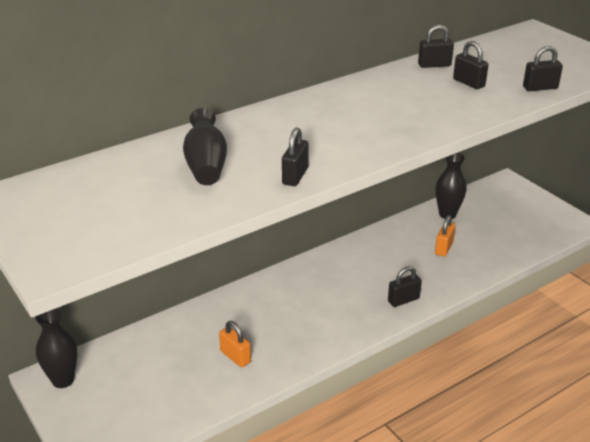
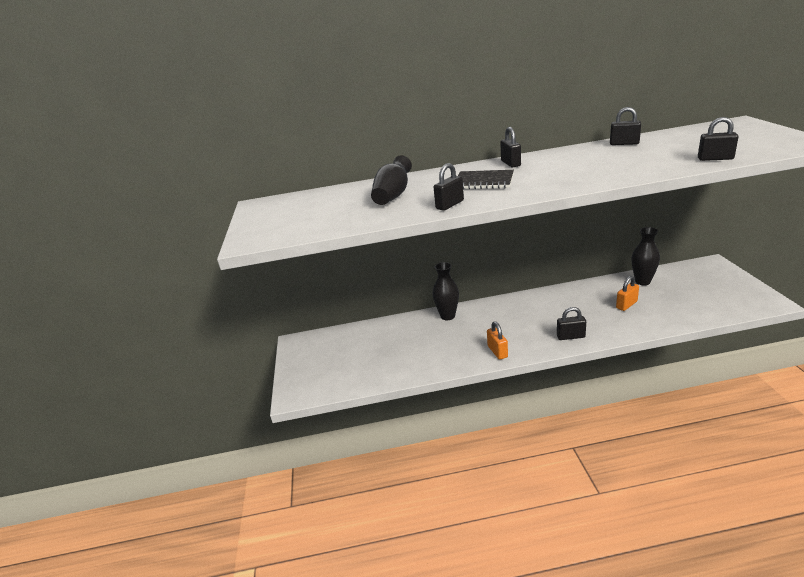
camera: 30 degrees right, 5 degrees down
(63, 380) = (305, 345): black vase -> black vase (447, 316)
(235, 357) = (420, 352): orange padlock -> orange padlock (497, 351)
(310, 134) = (484, 182): none -> black notebook
(468, 83) = (646, 154): black padlock -> black padlock (510, 163)

